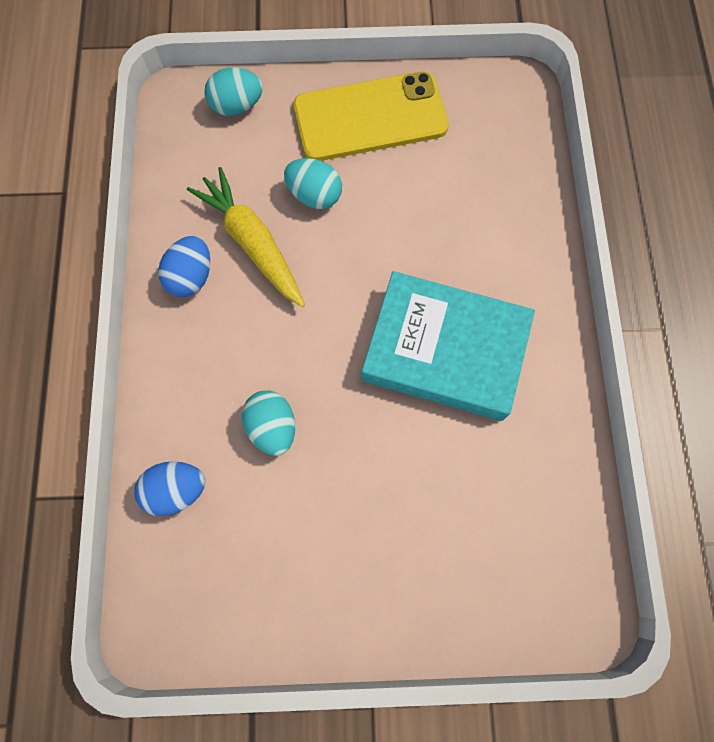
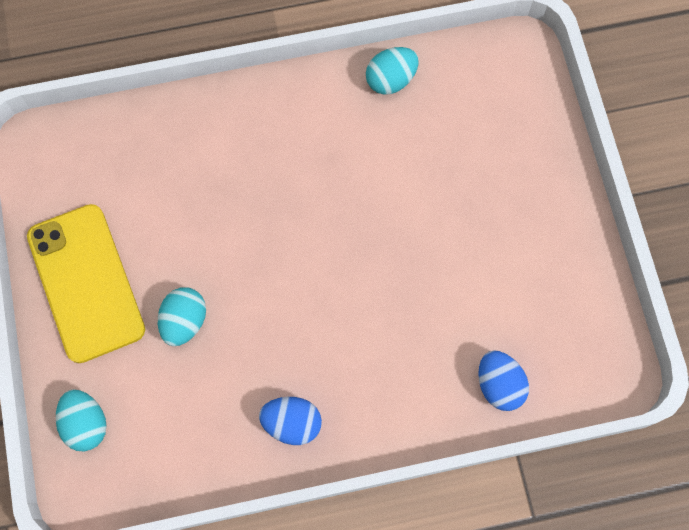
camera: 100 degrees left, 0 degrees up
(252, 243) = (246, 371): yellow carrot -> none
(272, 427) = (425, 313): turquoise egg -> turquoise egg (391, 80)
(444, 351) = (327, 179): turquoise book -> none

